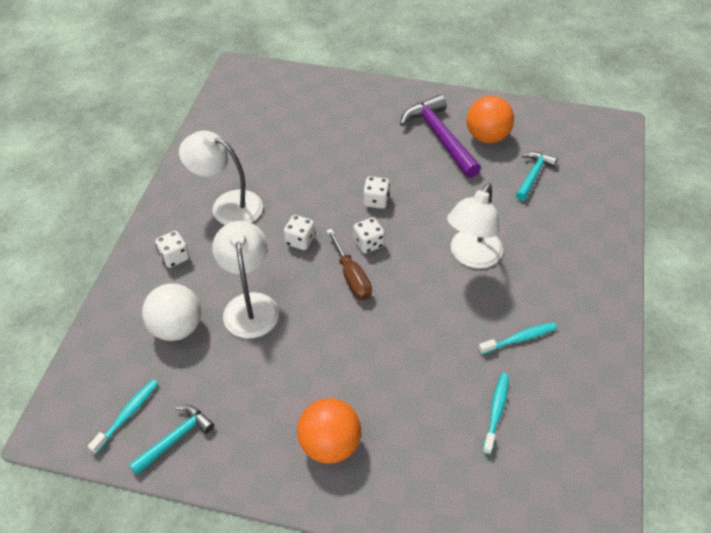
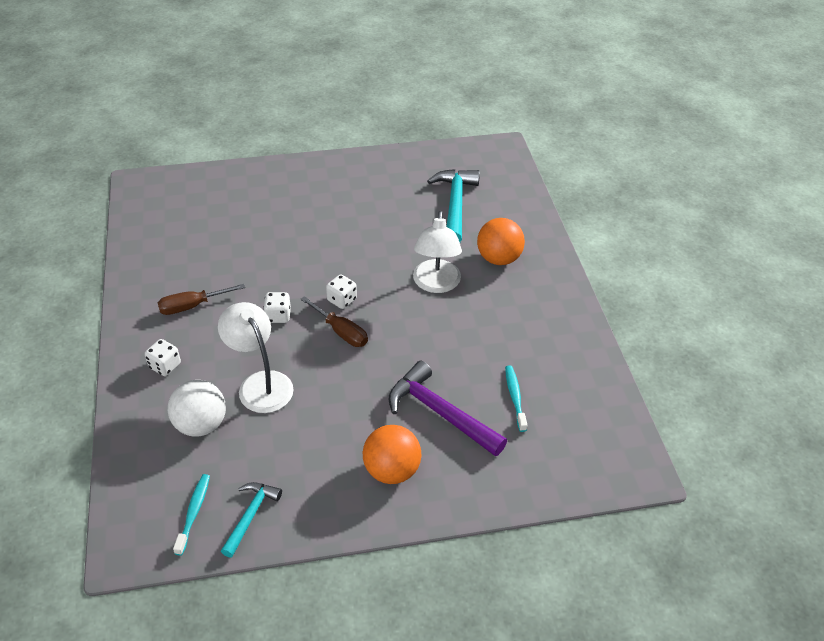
camera: 25 degrees left, 5 degrees down
(227, 205) = (192, 306): white lamp -> brown screwdriver
(376, 201) = (330, 263): white dice -> none
(440, 137) = (360, 194): purple hammer -> purple hammer (440, 413)
(487, 137) = (401, 183): orange ball -> orange ball (498, 258)
(519, 339) = (506, 336): turquoise toothbrush -> none
(533, 175) = (455, 205): turquoise hammer -> turquoise hammer, size x1.70

